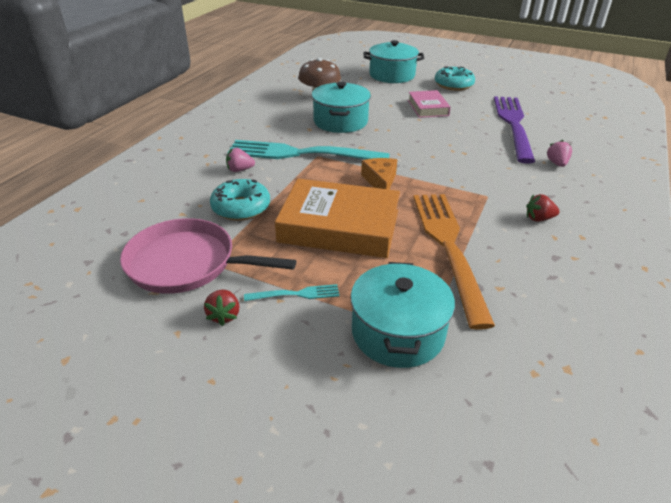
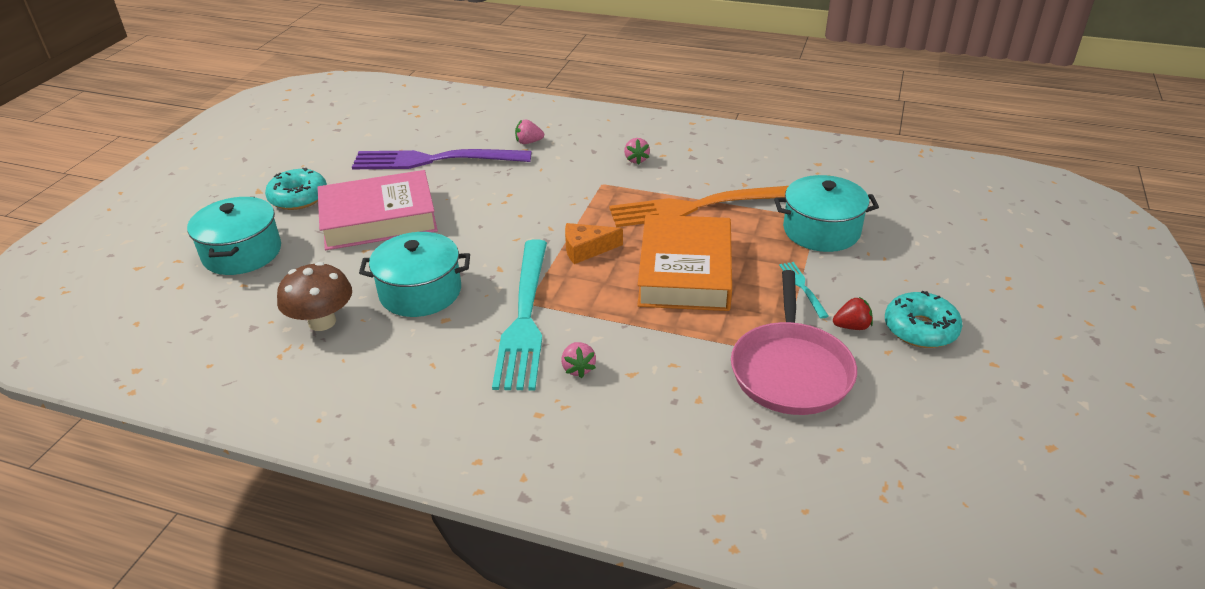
camera: 95 degrees left, 0 degrees up
(241, 208) = (671, 349): turquoise donut -> turquoise donut (920, 329)
(428, 108) = (379, 219): pink book -> pink book, size x1.83
(539, 219) = (636, 160): red strawberry -> pink strawberry

